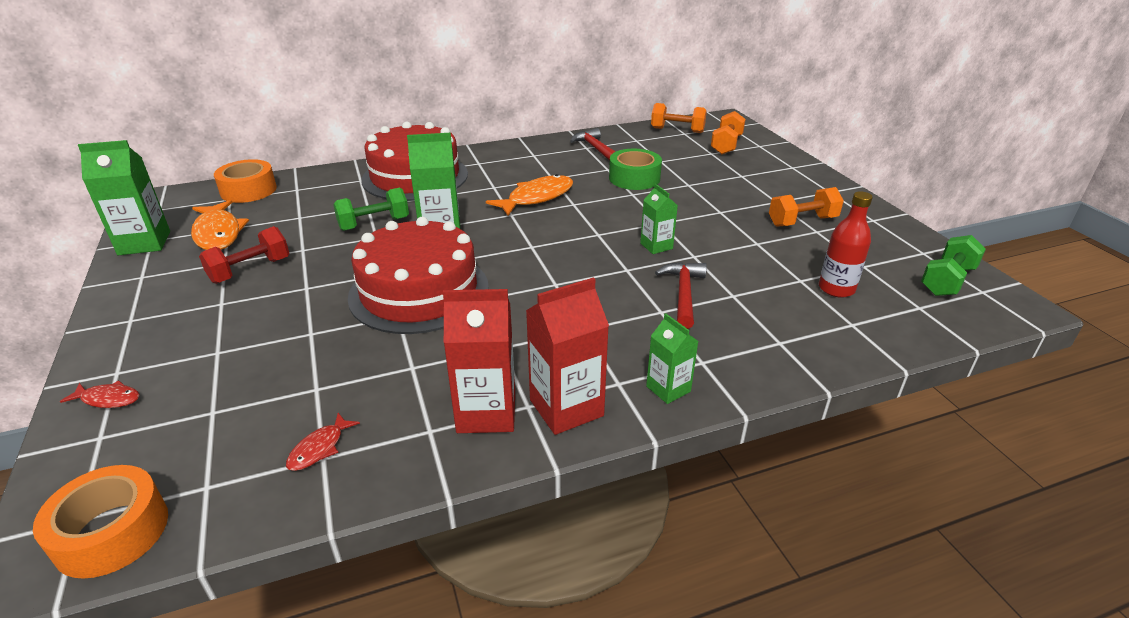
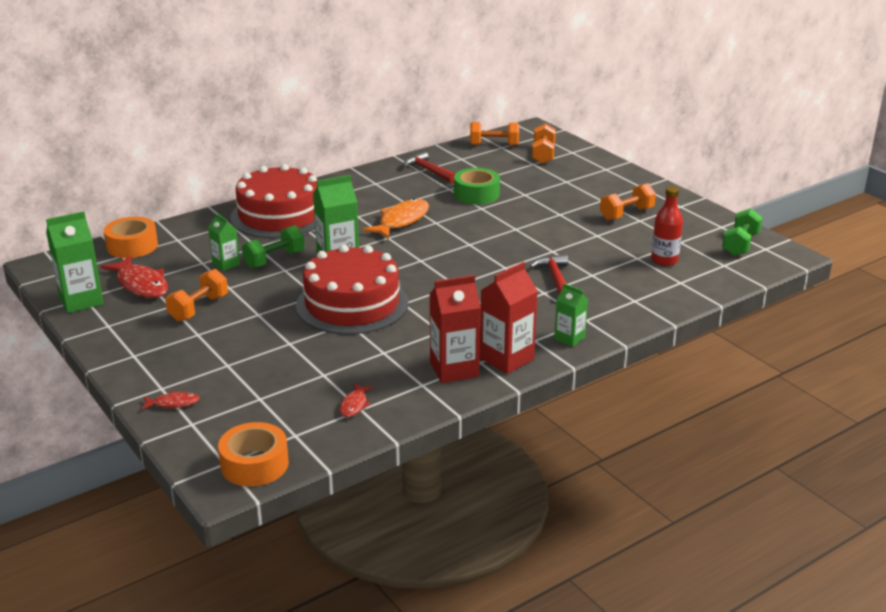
camera: 15 degrees left, 5 degrees down
(218, 233) = (141, 284): orange fish -> red fish
(250, 270) = (198, 308): red dumbbell -> orange dumbbell
(656, 246) = (520, 247): green carton -> green carton (226, 264)

